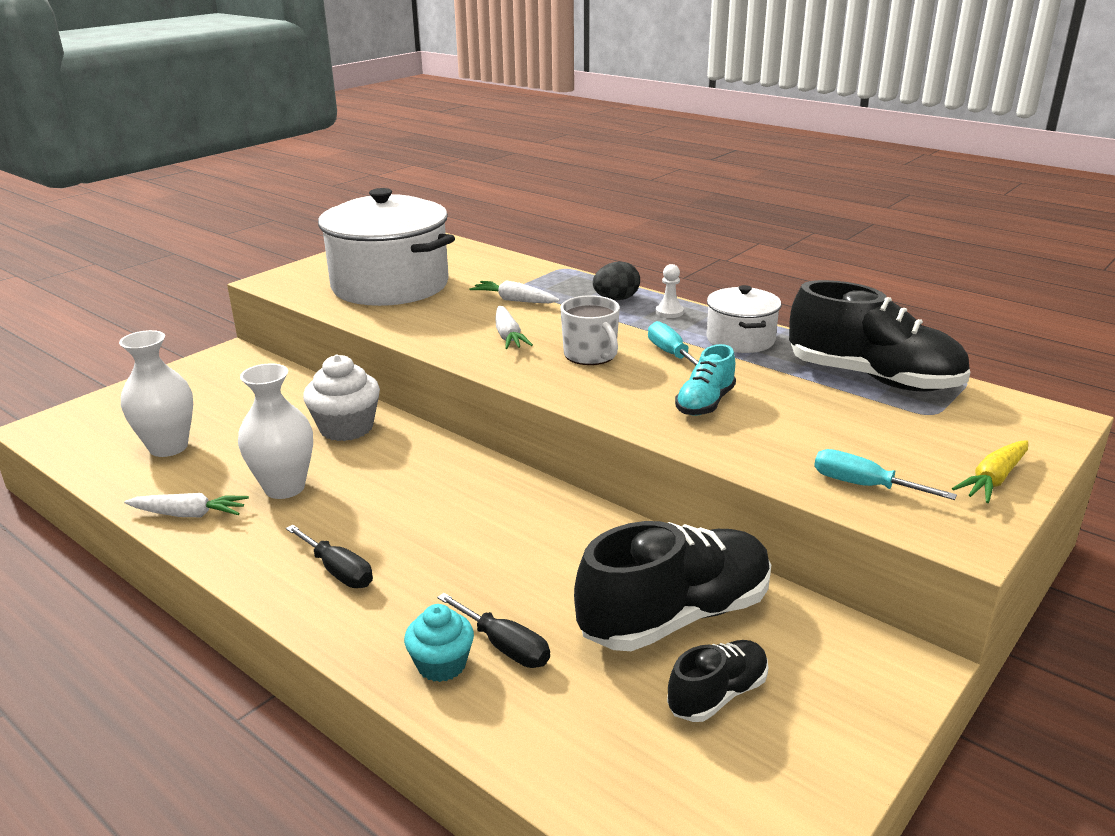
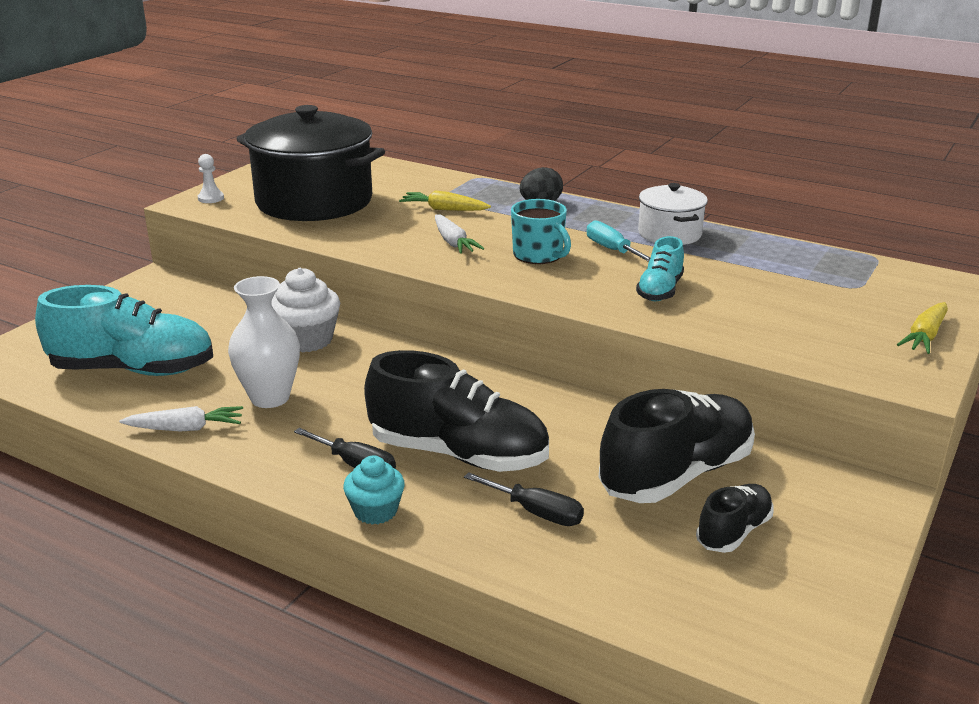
camera: 10 degrees left, 0 degrees up
(168, 447) = (133, 370): white vase -> turquoise shoe
(390, 285) = (314, 201): white pot -> black pot
(441, 664) = (486, 532): turquoise cupcake -> turquoise cupcake (375, 511)
(514, 300) = (444, 209): white carrot -> yellow carrot
(590, 355) = (538, 255): white mug -> turquoise mug
(669, 312) = (595, 213): white pawn -> white pawn (211, 198)
(863, 485) = (820, 348): turquoise screwdriver -> none
(873, 378) = (798, 261): black shoe -> black shoe (458, 454)

